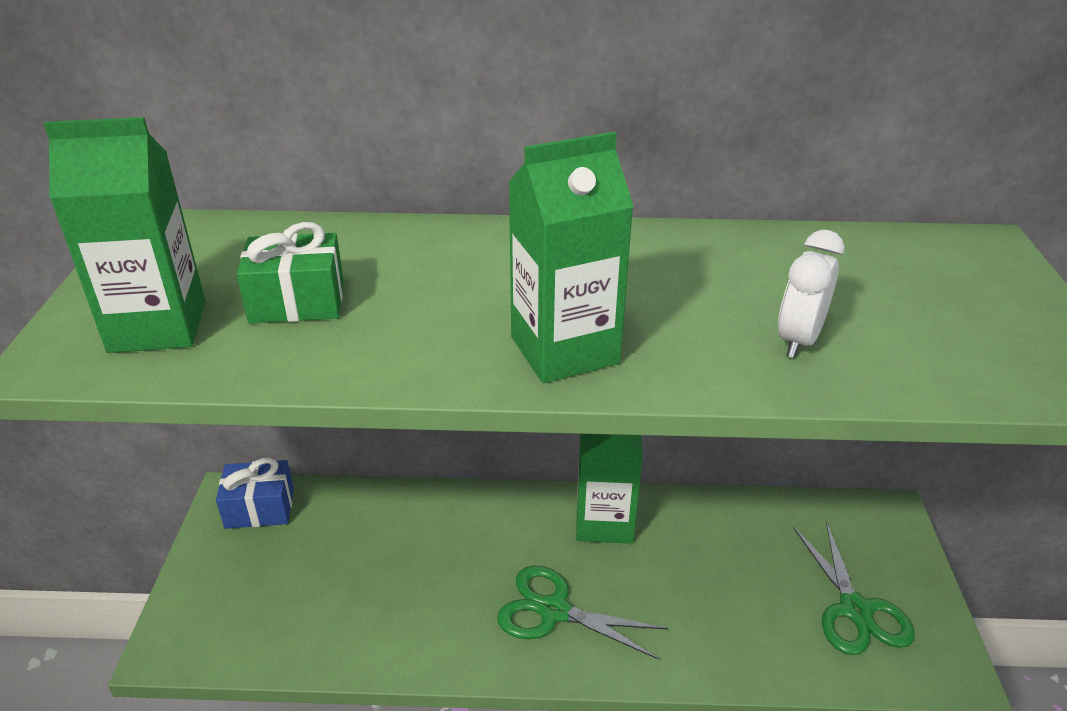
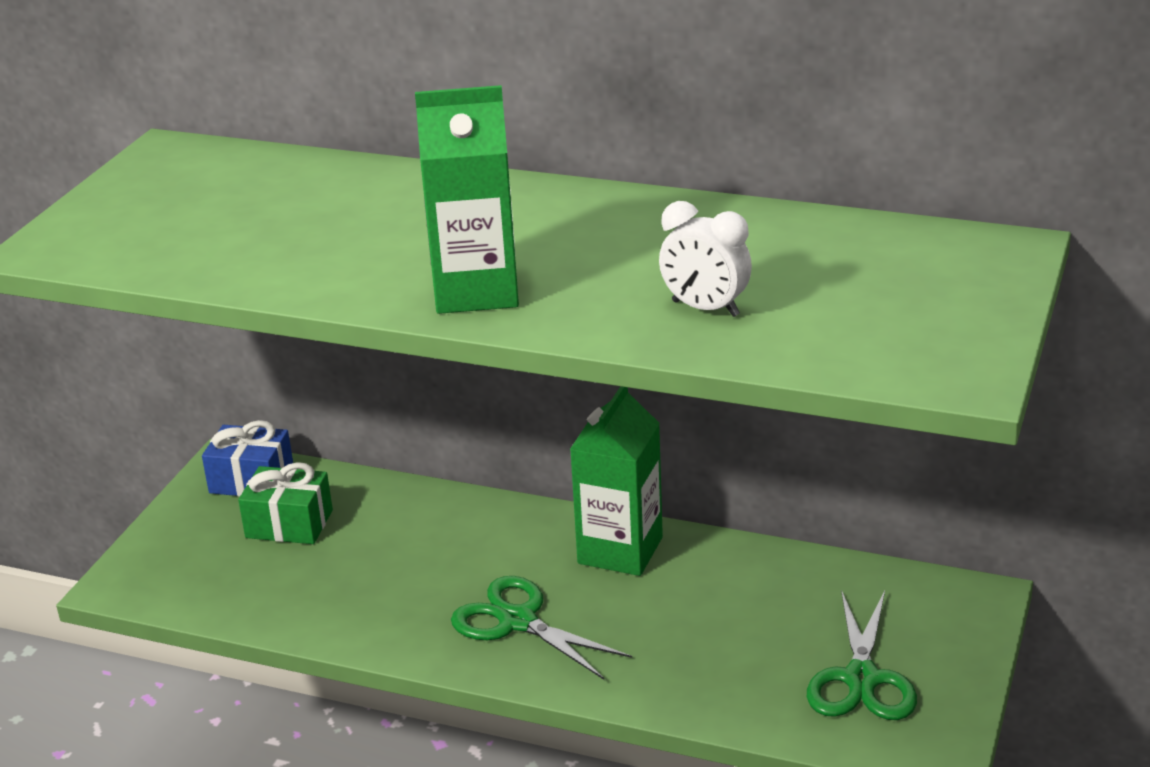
camera: 20 degrees right, 5 degrees down
(158, 326) = (136, 233): green carton -> none
(297, 301) = (264, 226): green gift -> green gift (289, 524)
(798, 340) = (705, 309): white clock -> white clock turned 105 degrees counterclockwise

